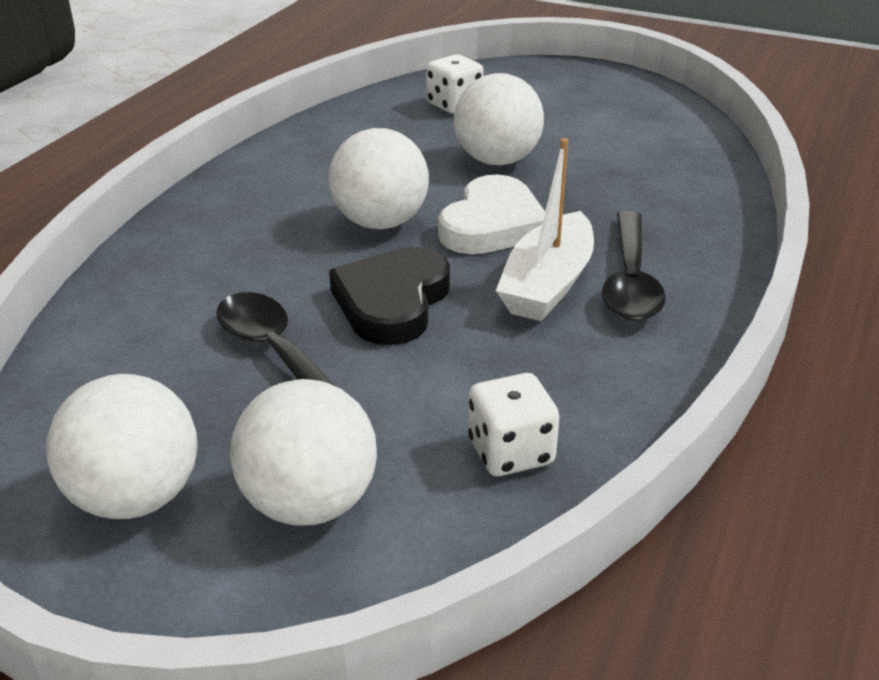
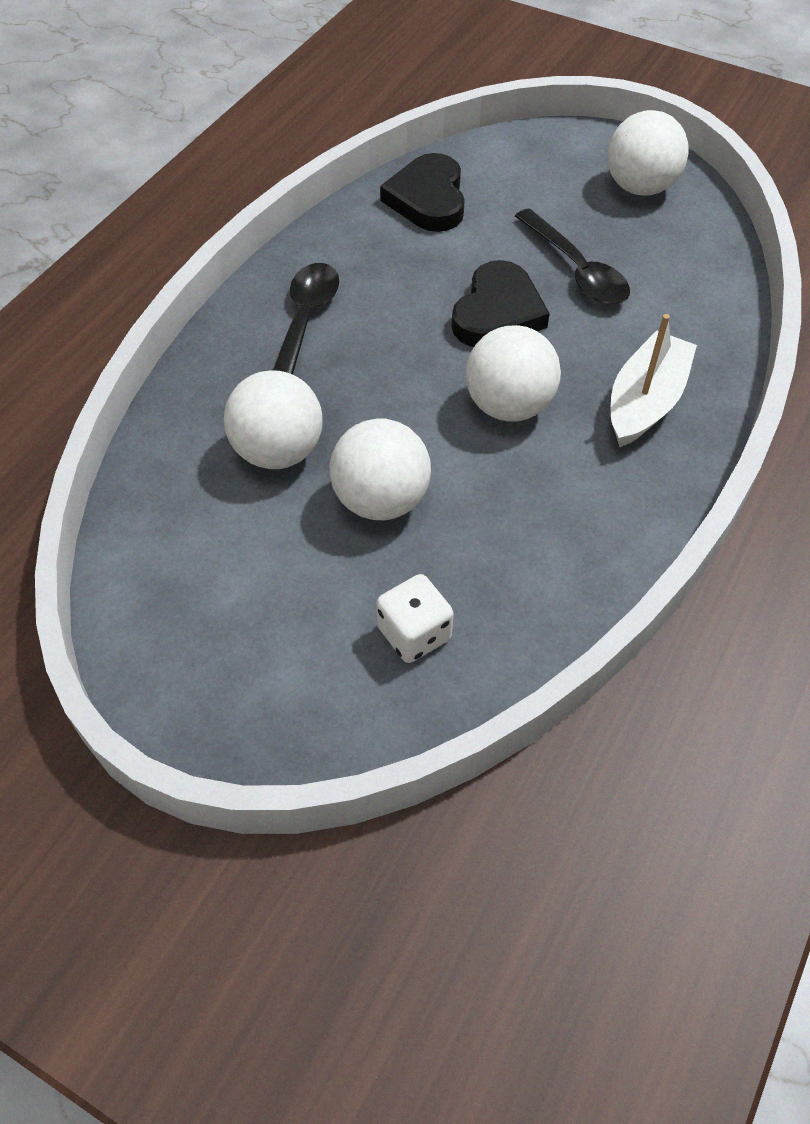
camera: 175 degrees left, 20 degrees up
(309, 503) = (543, 179): white ball -> white ball (278, 451)
(492, 225) = (404, 396): white heart -> none
(510, 452) = (428, 199): white dice -> black heart
(547, 284) = (372, 322): white boat -> white boat (645, 401)

